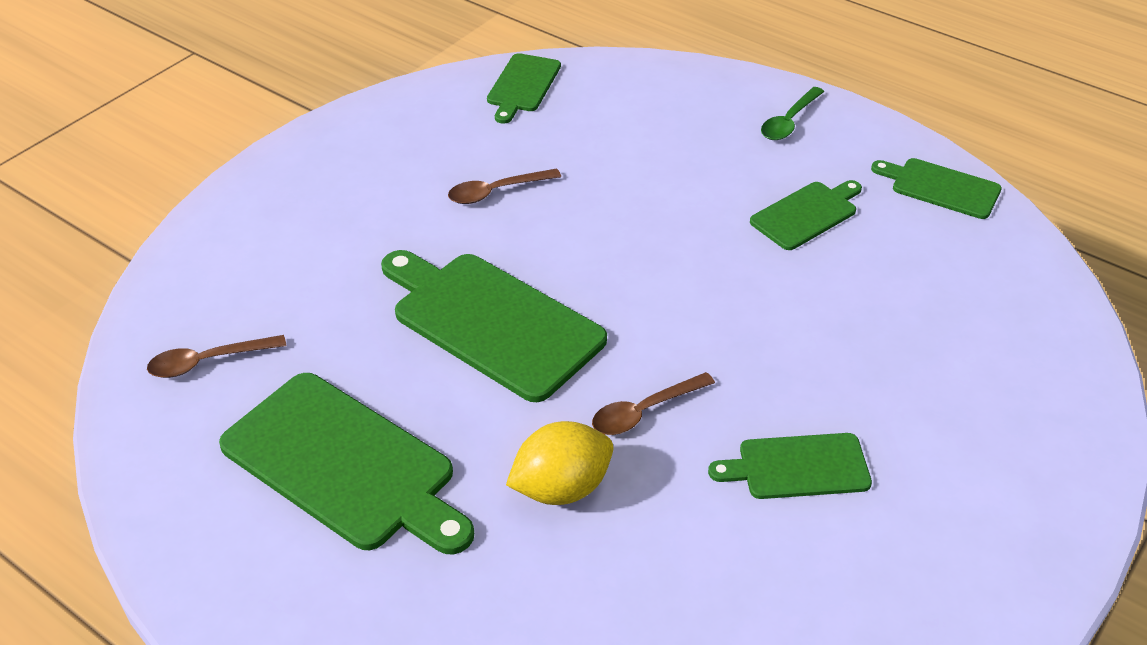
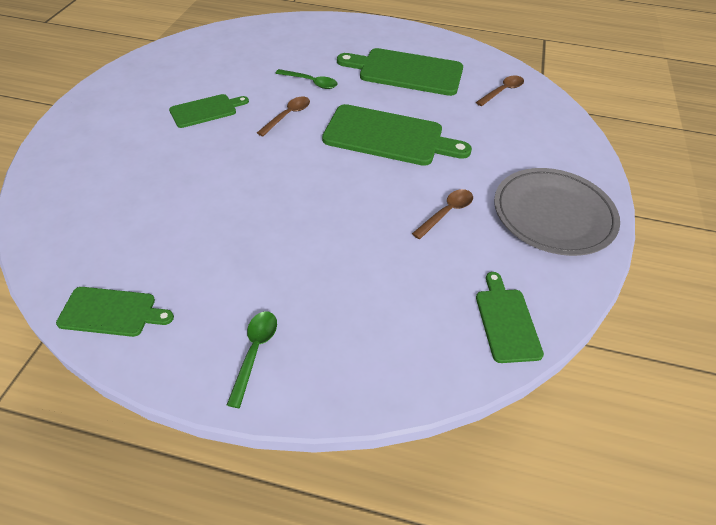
camera: 155 degrees right, 5 degrees up
(363, 157) = (553, 214): none -> grey plate
(561, 488) = (311, 82): yellow lemon -> green spoon
(806, 214) = (223, 254): green cutting board -> none

